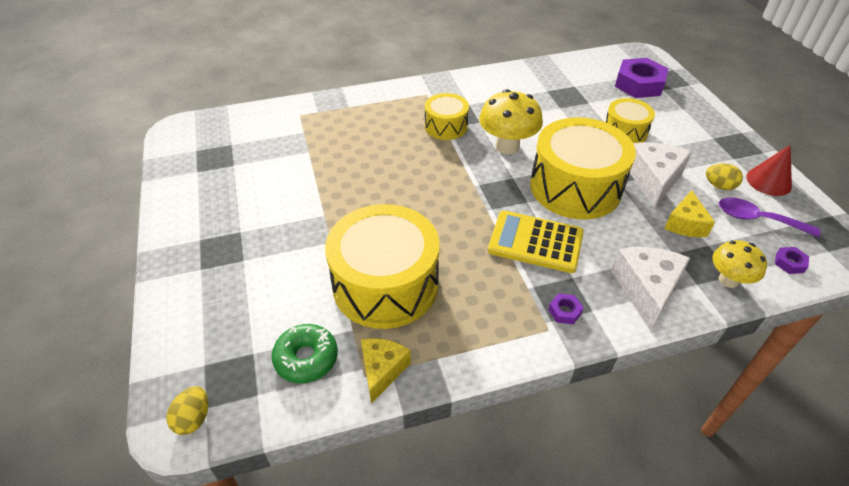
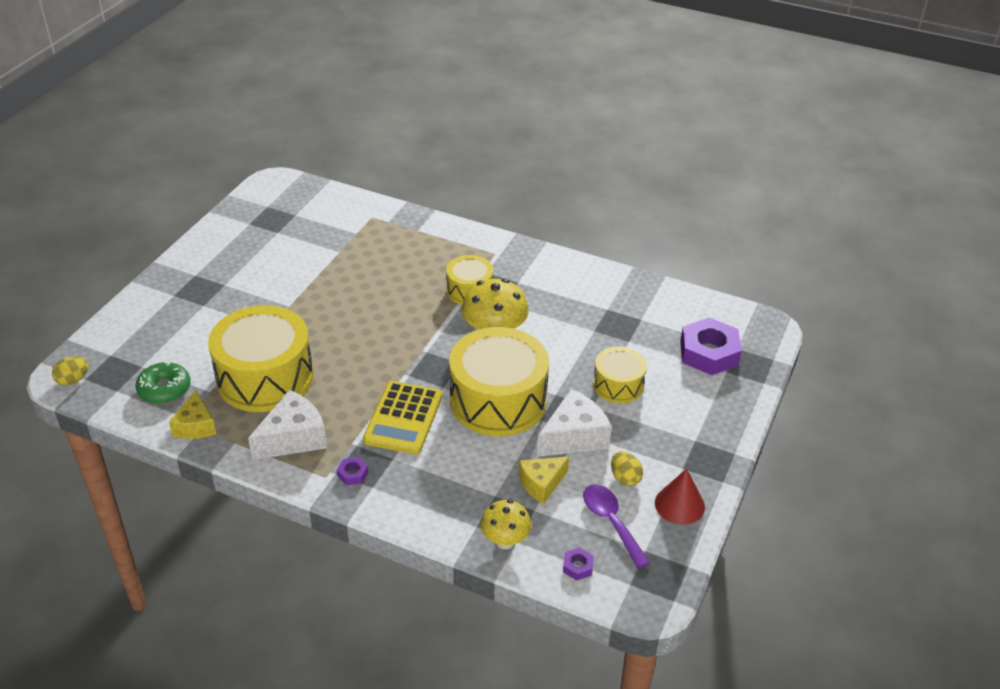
camera: 40 degrees right, 5 degrees down
(382, 370) = (195, 426): yellow cheese -> yellow cheese turned 120 degrees clockwise
(535, 242) = (403, 418): yellow calculator -> yellow calculator turned 135 degrees counterclockwise
(646, 290) = (431, 502): white cheese -> white cheese (293, 438)

